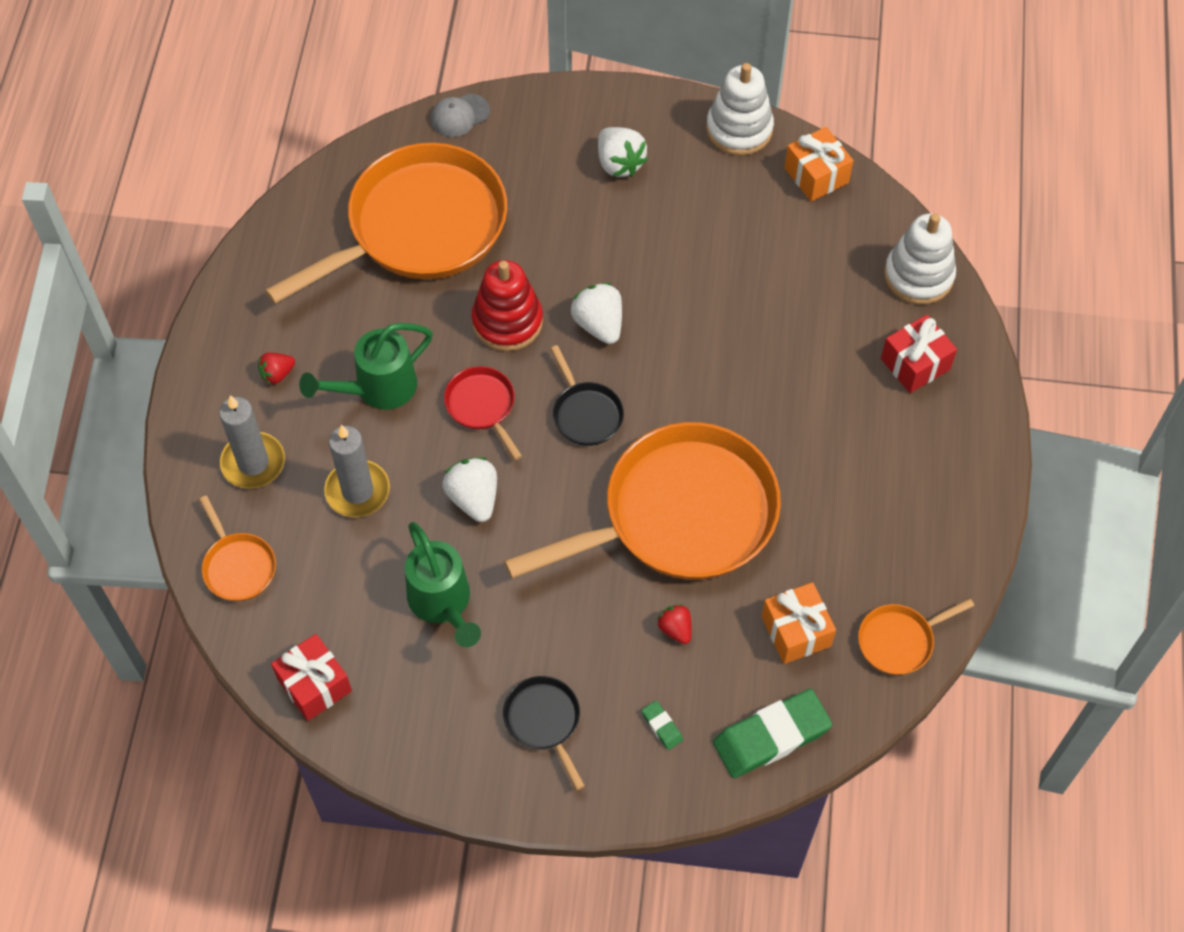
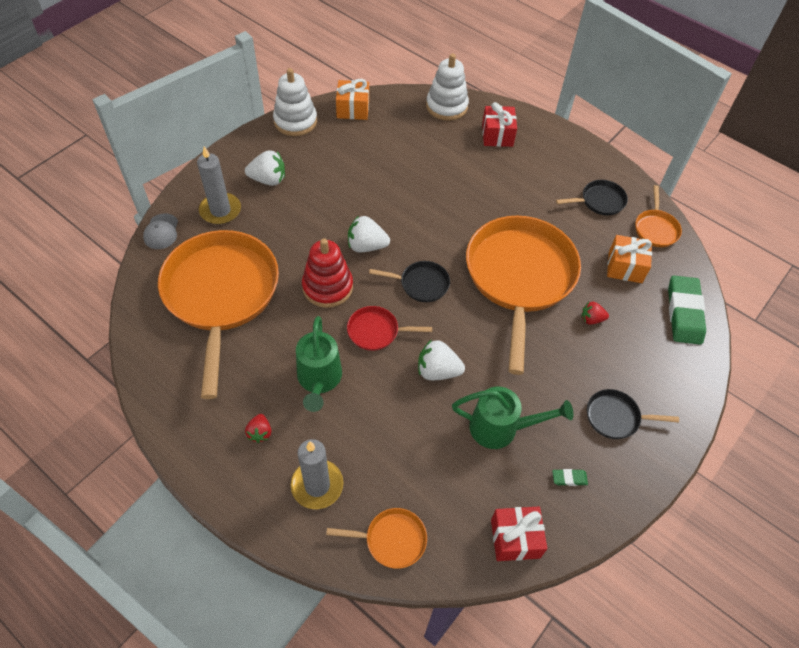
camera: 60 degrees left, 5 degrees down
(357, 491) = (386, 433): grey candle -> grey candle (220, 210)
(662, 726) = (651, 359): green eraser -> green eraser (569, 478)
(894, 548) = (600, 201): none -> black pan

